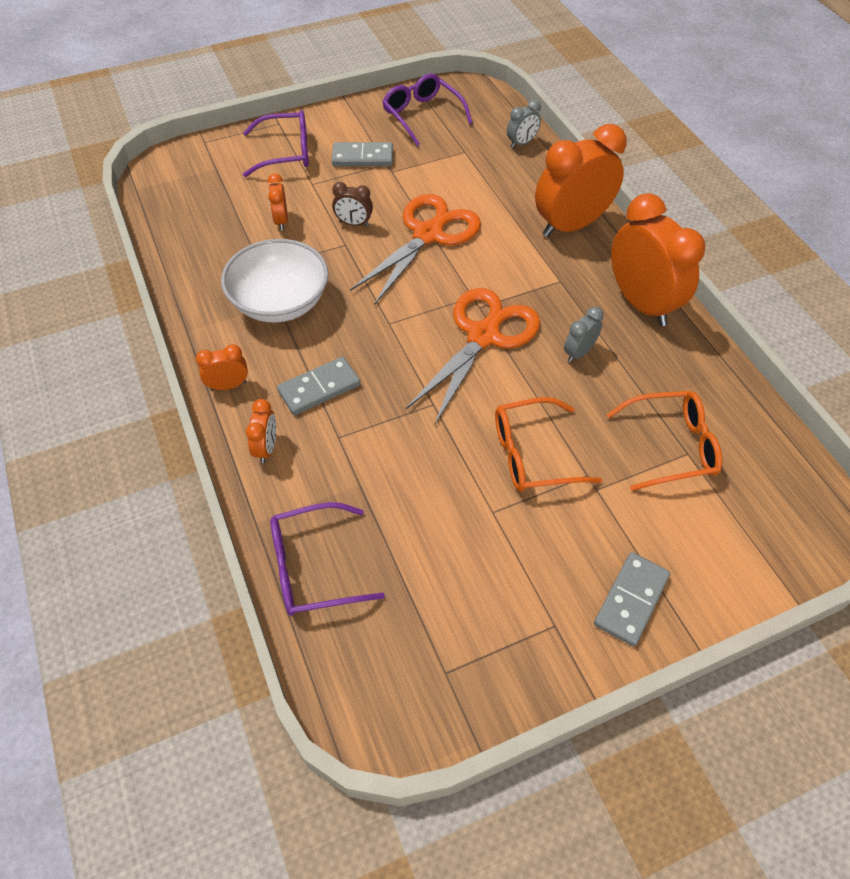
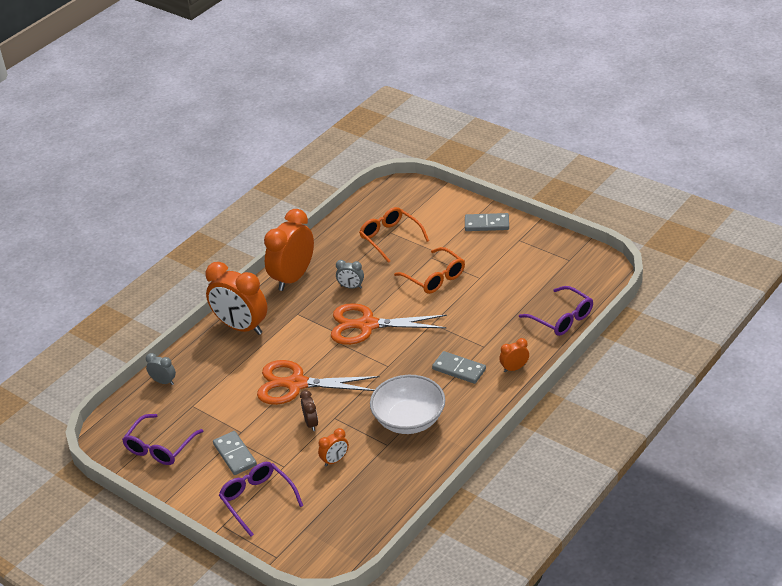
camera: 115 degrees left, 15 degrees down
(228, 385) = (489, 406): orange clock -> none

